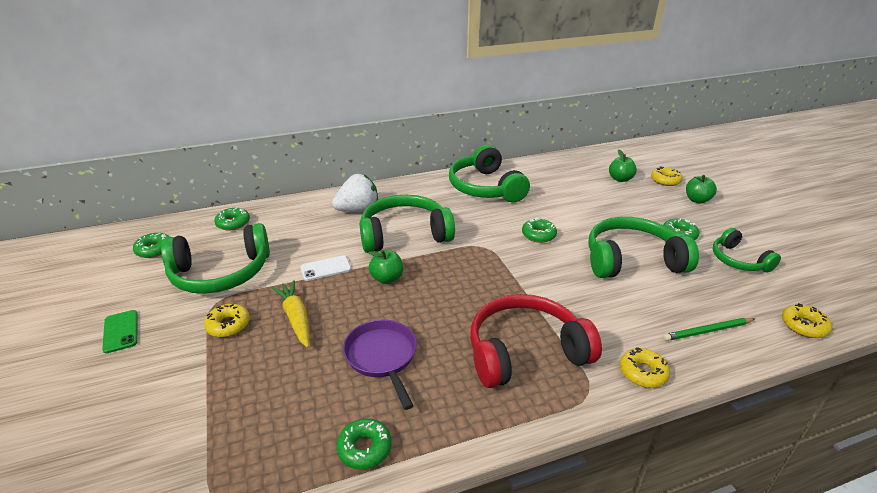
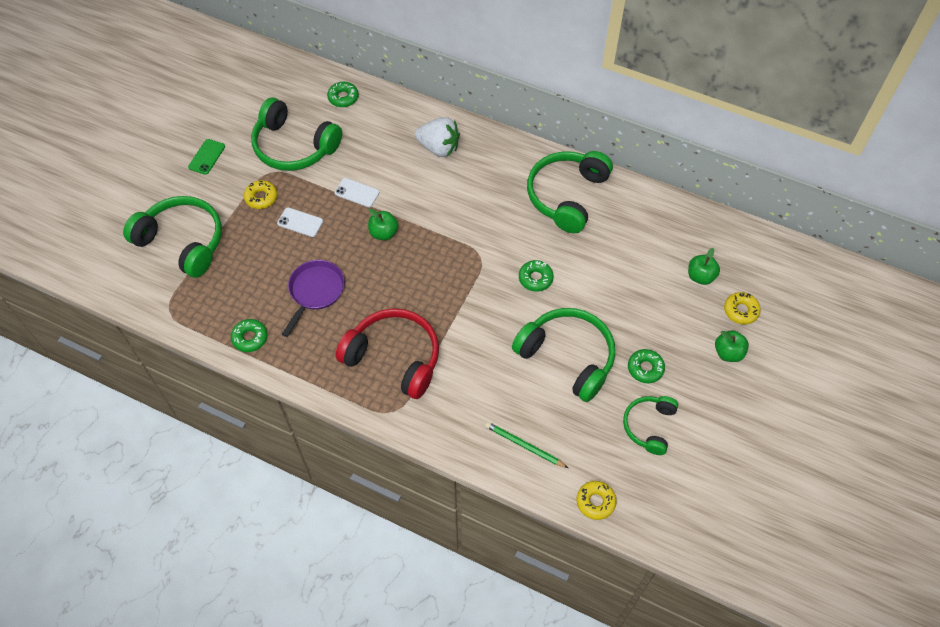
camera: 45 degrees right, 25 degrees up
(154, 249) = (275, 91): green donut -> none
(296, 318) = (300, 222): yellow carrot -> white phone
(404, 234) = (441, 200): green headphones -> green headphones (183, 241)
(643, 372) = (440, 430): yellow donut -> none

